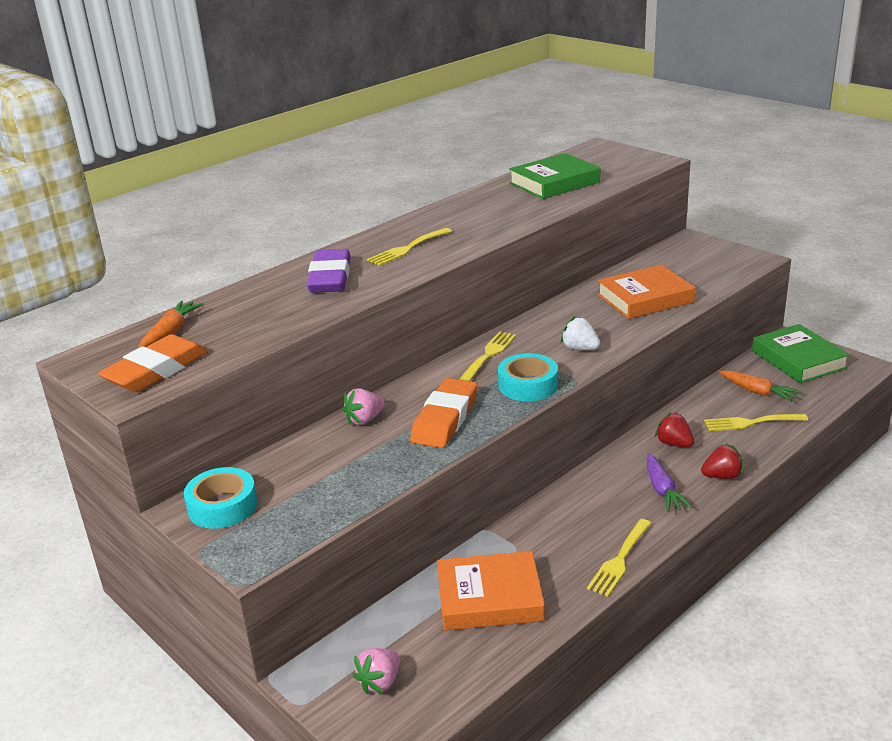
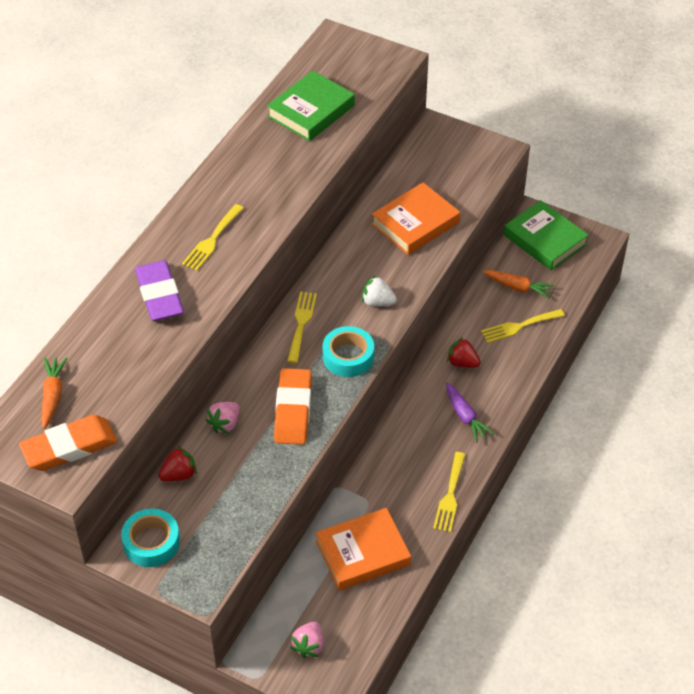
camera: 20 degrees left, 20 degrees up
(156, 371) = (69, 447): orange eraser -> orange eraser turned 45 degrees clockwise
(722, 476) = (508, 392): red strawberry -> red strawberry (179, 474)

